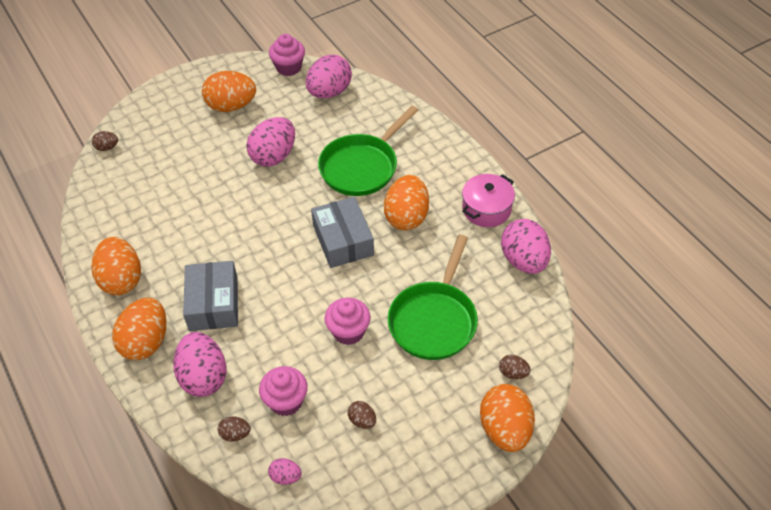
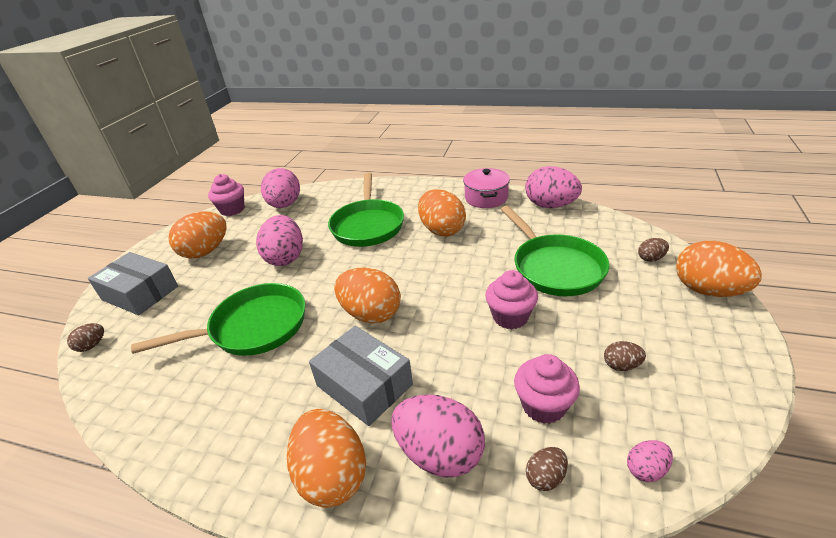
camera: 40 degrees left, 15 degrees down
(121, 280) = (231, 440): orange egg -> orange egg (371, 314)
(198, 207) = (253, 327): none -> green pan
(343, 240) = (416, 269): grey box -> grey box (140, 293)

